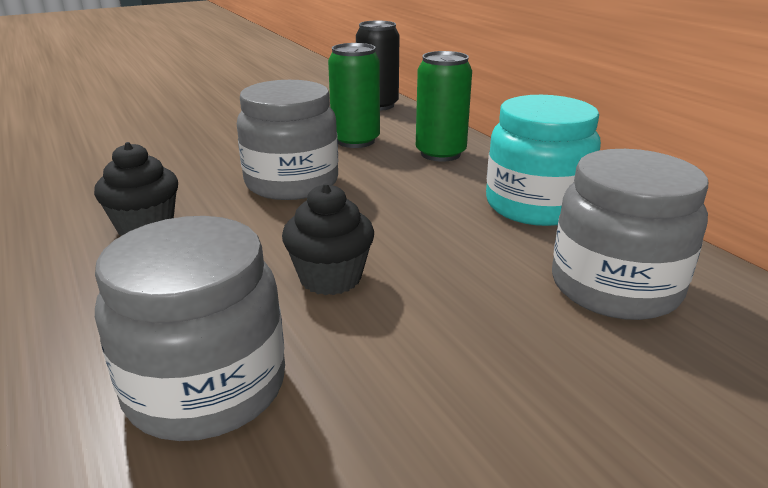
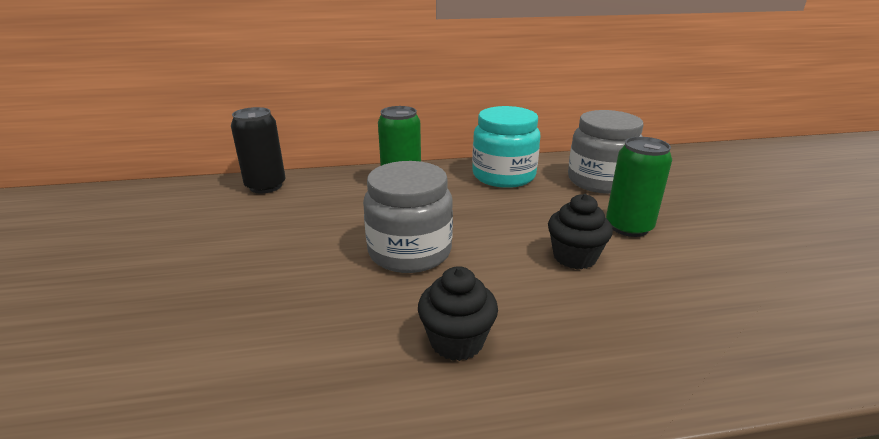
camera: 70 degrees left, 0 degrees up
(206, 387) = (697, 319): grey jar -> none
(355, 141) = (342, 210): green can -> green can (628, 227)

